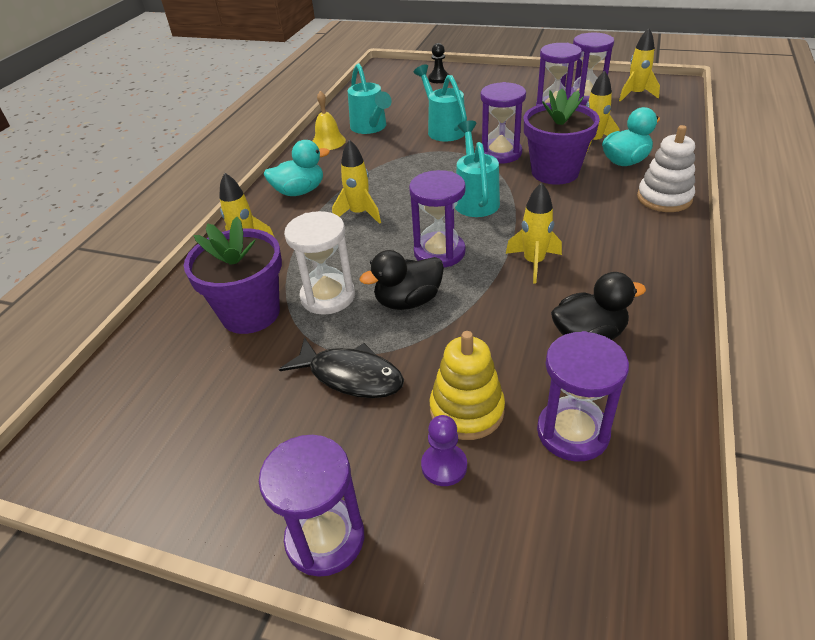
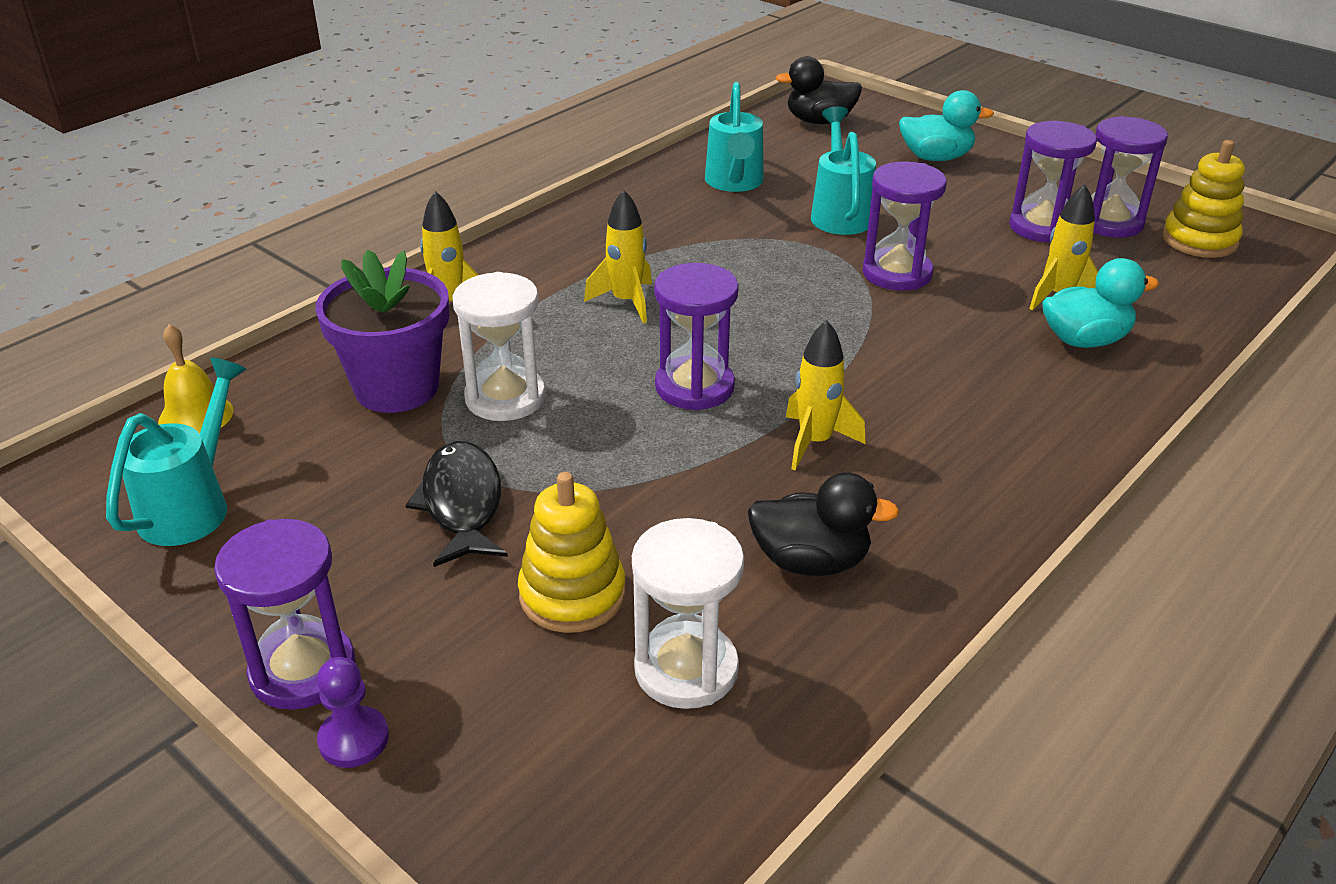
camera: 20 degrees right, 5 degrees down
(299, 191) = (569, 248): turquoise duck -> turquoise duck (936, 157)
(328, 142) = (659, 188): yellow bell -> yellow bell (196, 416)
(351, 376) = (462, 504): black fish -> black fish turned 150 degrees counterclockwise
(408, 301) = (603, 437): black duck -> black duck (819, 121)
(439, 79) = (896, 133): black pawn -> none
(444, 466) = (494, 646): purple pawn -> purple pawn (354, 739)
(475, 199) = (804, 329): turquoise watering can -> turquoise watering can (193, 504)
(555, 172) = (957, 324): purple flower pot -> none
(572, 432) = (686, 669): purple hourglass -> white hourglass
(635, 95) = (1199, 240): yellow rocket -> yellow stacking toy
(664, 198) = (1097, 412): white stacking toy -> none

